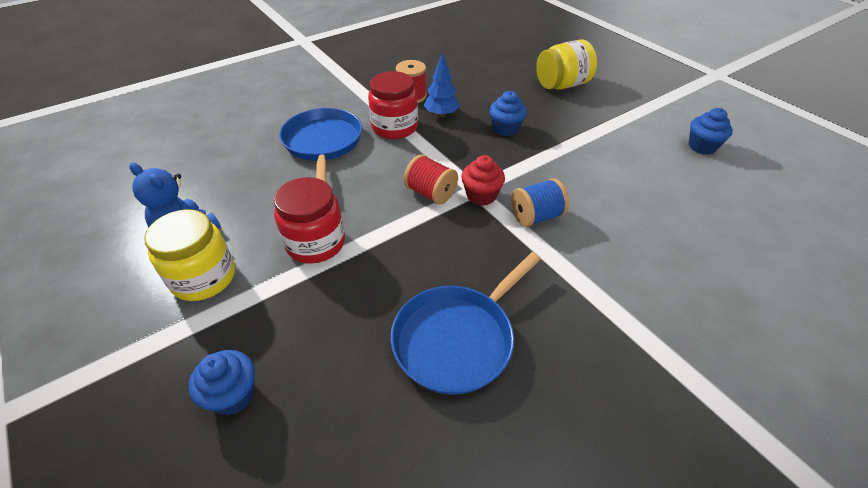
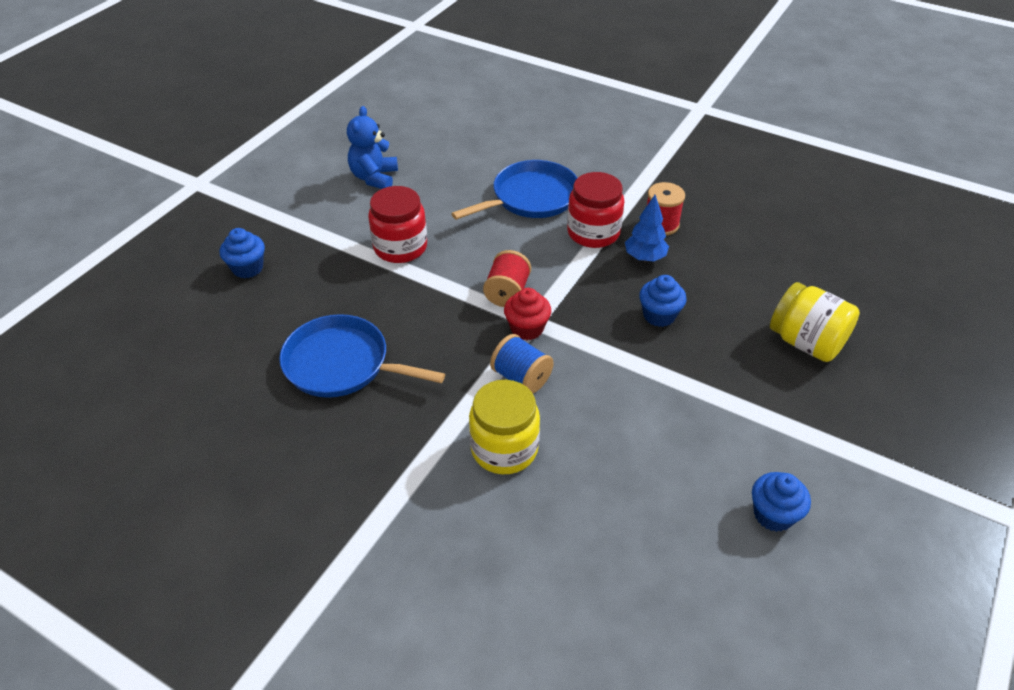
camera: 65 degrees right, 0 degrees up
(204, 278) = (335, 208): yellow jar -> yellow jar (504, 449)

